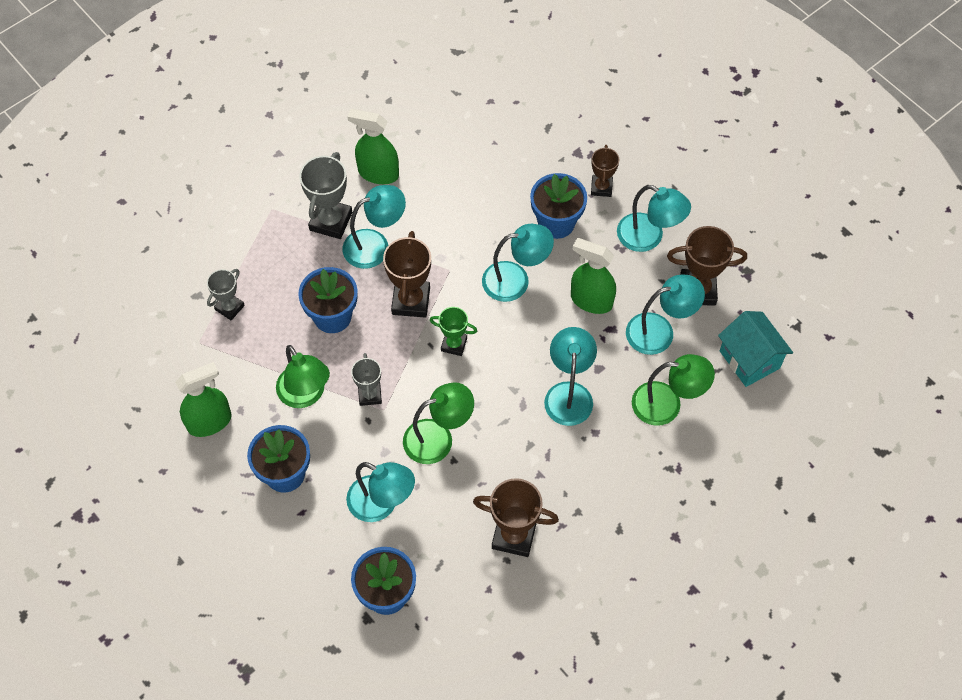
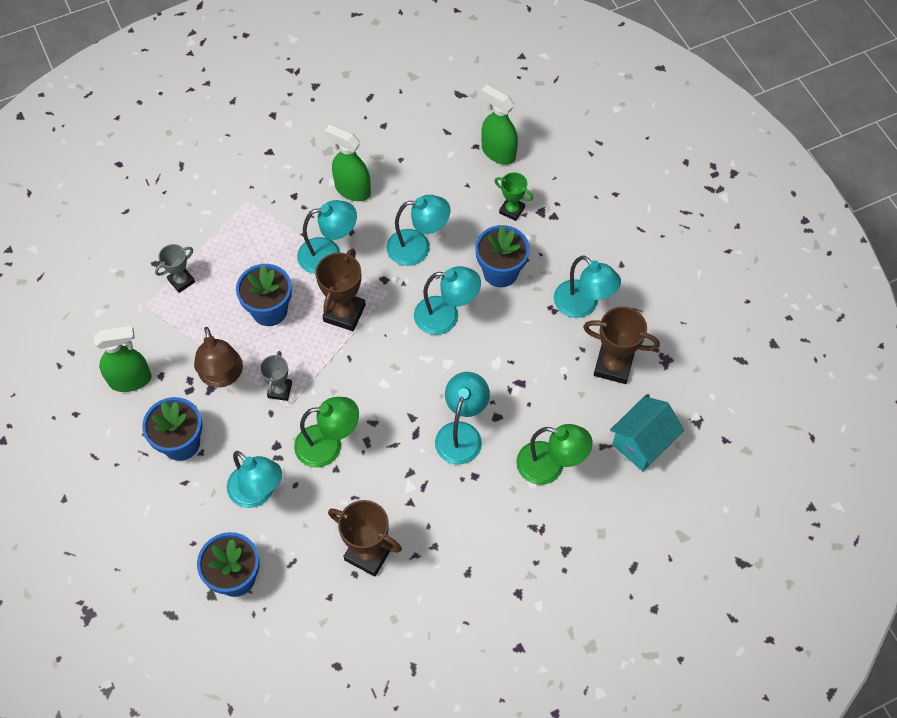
camera: 15 degrees right, 0 degrees up
(305, 395) = (222, 376): green lamp -> brown lamp
(331, 221) = (296, 224): grey trophy -> none
(454, 344) = (370, 362): green trophy -> green trophy (512, 210)
(591, 300) = (509, 352): green spray bottle -> green spray bottle (498, 152)
(601, 187) = (553, 249): brown trophy -> none
(659, 331) = (565, 396): turquoise lamp -> turquoise lamp (418, 247)
(749, 359) = (642, 443): turquoise house -> turquoise house turned 60 degrees clockwise

